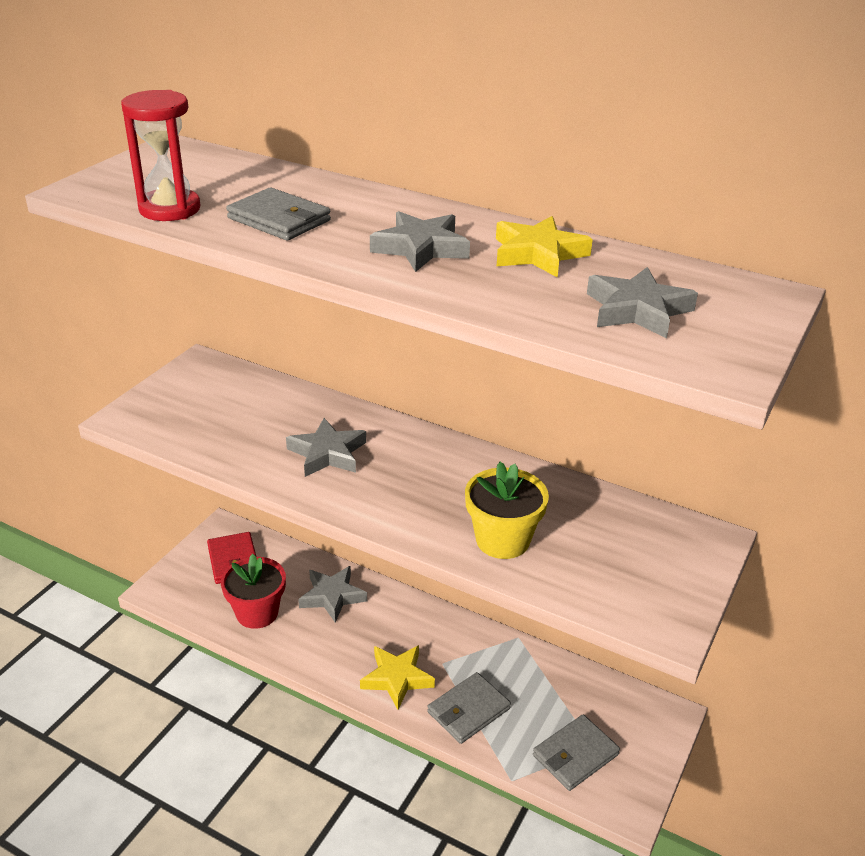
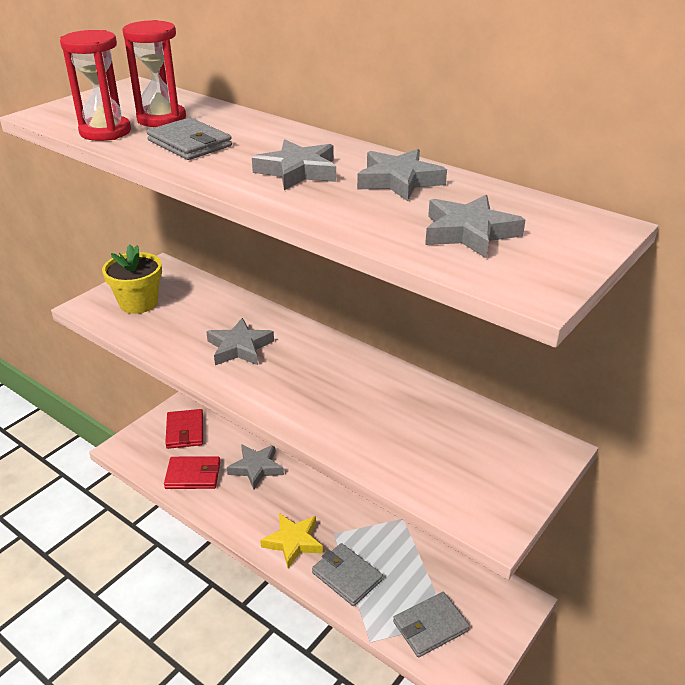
camera: 10 degrees right, 0 degrees up
(230, 189) = (161, 119): none -> red hourglass
(257, 613) = (193, 475): red flower pot -> red wallet
(468, 710) = (346, 576): grey wallet -> grey wallet turned 75 degrees clockwise
(502, 540) = (365, 433): yellow flower pot -> yellow flower pot (138, 303)
(538, 253) = (399, 181): yellow star -> grey star

